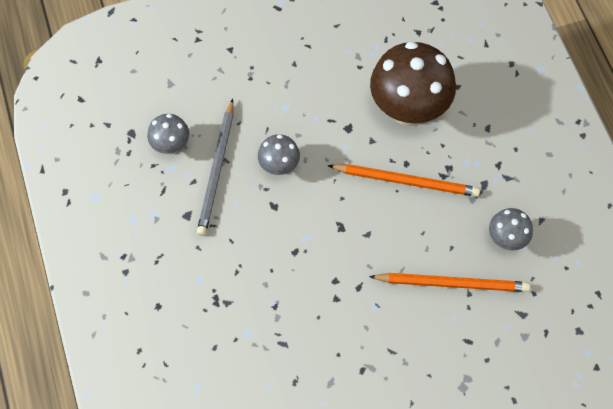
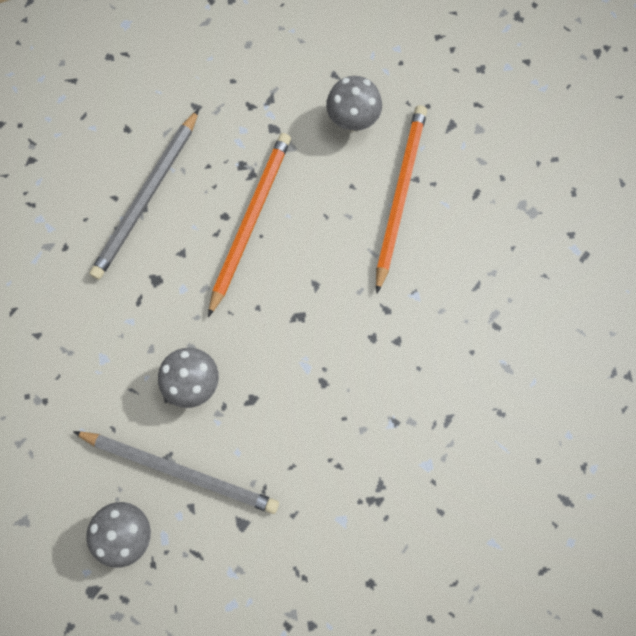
camera: 80 degrees left, 10 degrees up
(408, 110) = (146, 197): brown mushroom -> grey pencil

